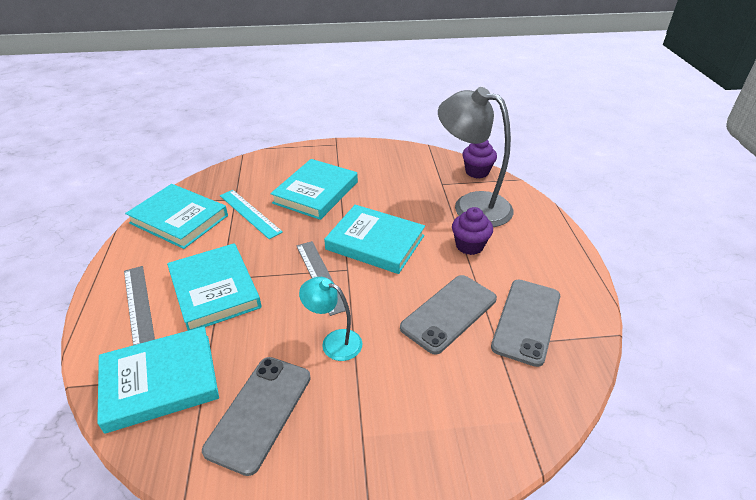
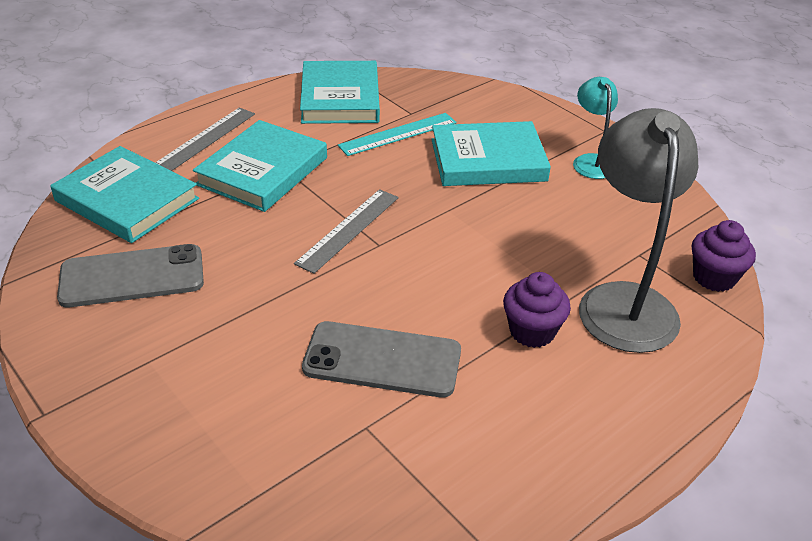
camera: 55 degrees right, 0 degrees up
(250, 213) = (398, 134): turquoise ruler -> turquoise ruler turned 45 degrees clockwise
(334, 342) = (258, 284): turquoise lamp -> turquoise lamp (591, 161)
(375, 242) = (448, 246): turquoise book -> none
(526, 321) = (434, 442): grey phone -> none

